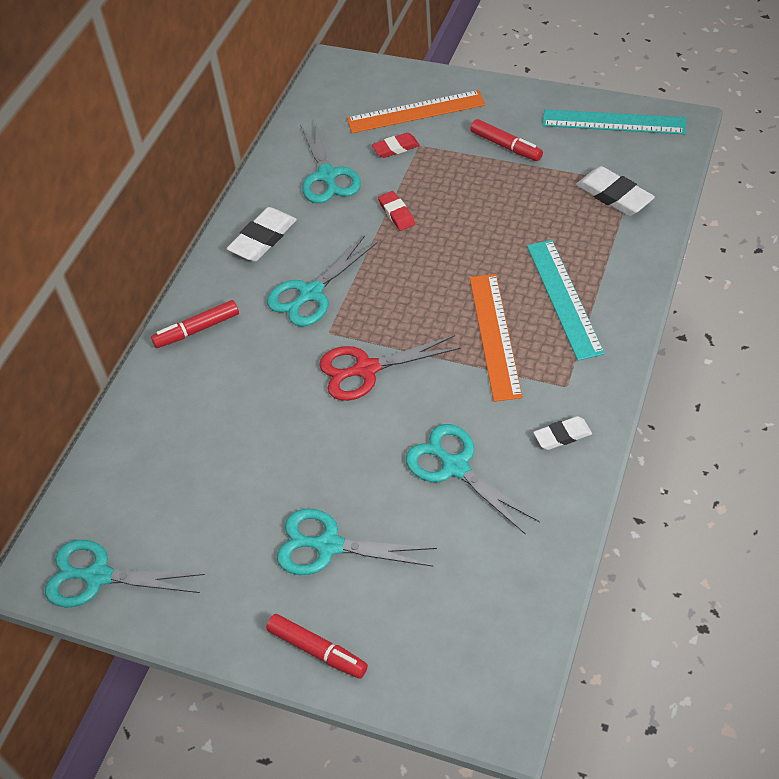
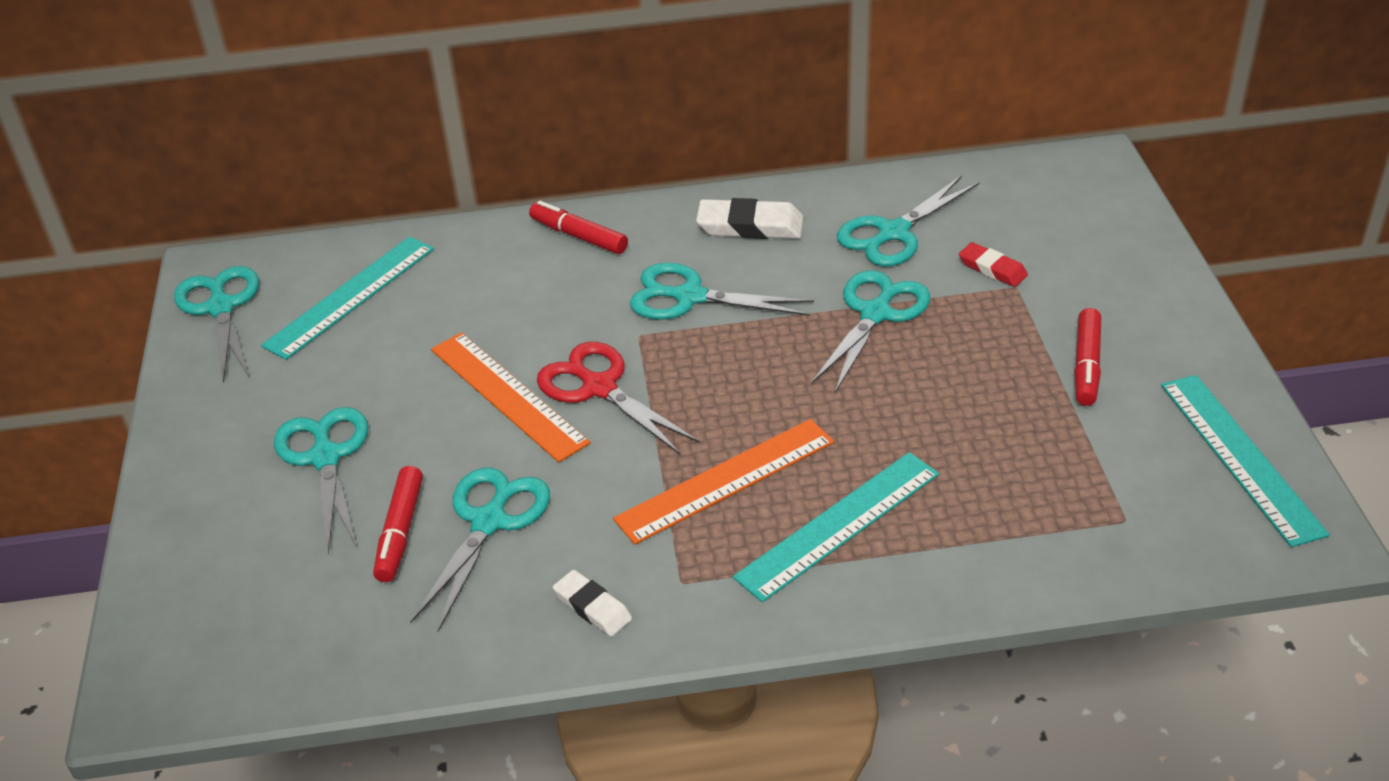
camera: 60 degrees right, 10 degrees down
(154, 485) = (350, 296): none -> turquoise ruler
(317, 650) = (183, 503): red marker -> red marker (400, 532)
(396, 213) = (875, 314): red eraser -> turquoise scissors
(416, 112) = (1075, 260): orange ruler -> orange ruler (507, 395)
(614, 195) = (1082, 510): white eraser -> none

